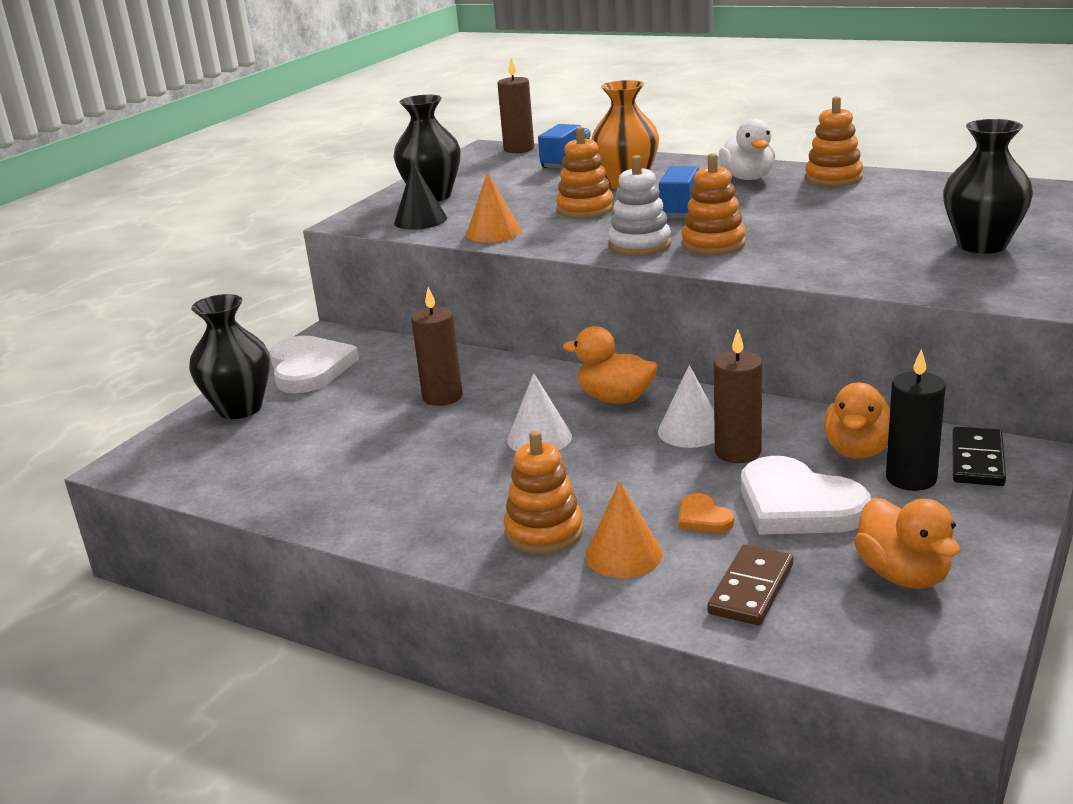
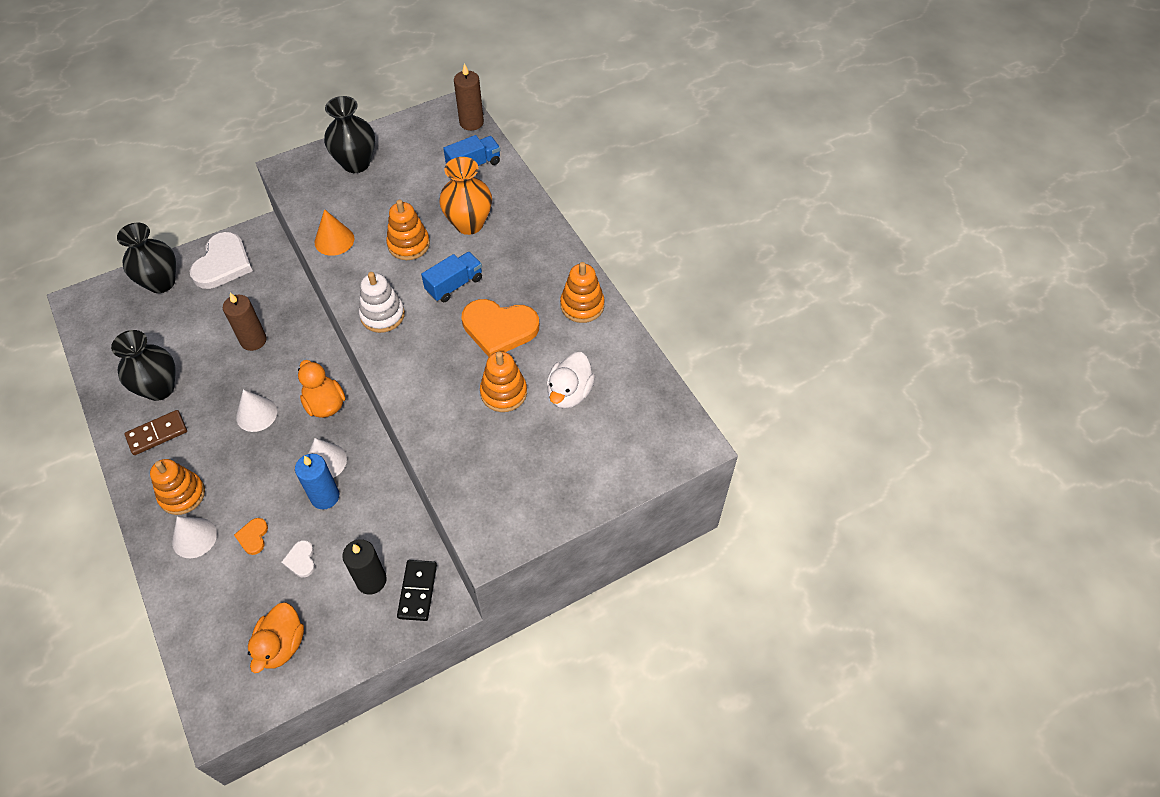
camera: 30 degrees right, 30 degrees up
(420, 220) = (318, 194): black cone -> none
(623, 555) = (194, 537): orange cone -> white cone
(713, 244) = (417, 343): orange stacking toy -> orange stacking toy (503, 393)
(737, 452) = (325, 497): brown candle -> blue candle
(748, 178) = (539, 267): white duck -> white duck (569, 393)
(751, 589) = (215, 603): brown domino -> brown domino (157, 434)
(780, 211) = (499, 328): none -> orange heart
(798, 505) = (301, 560): white heart -> white heart, size x0.47
(858, 450) = (377, 539): orange duck -> none
(977, 460) = (418, 591): black domino -> black domino turned 45 degrees counterclockwise
(982, 245) = (541, 456): black vase -> black vase (159, 388)

